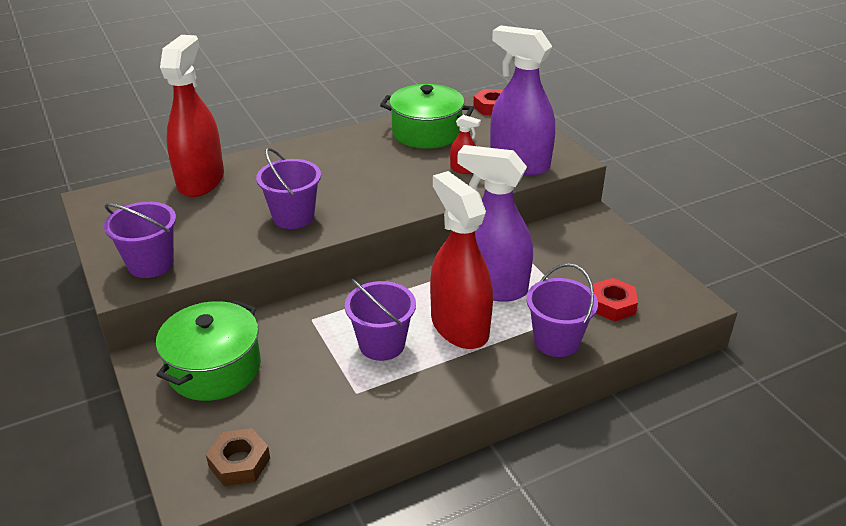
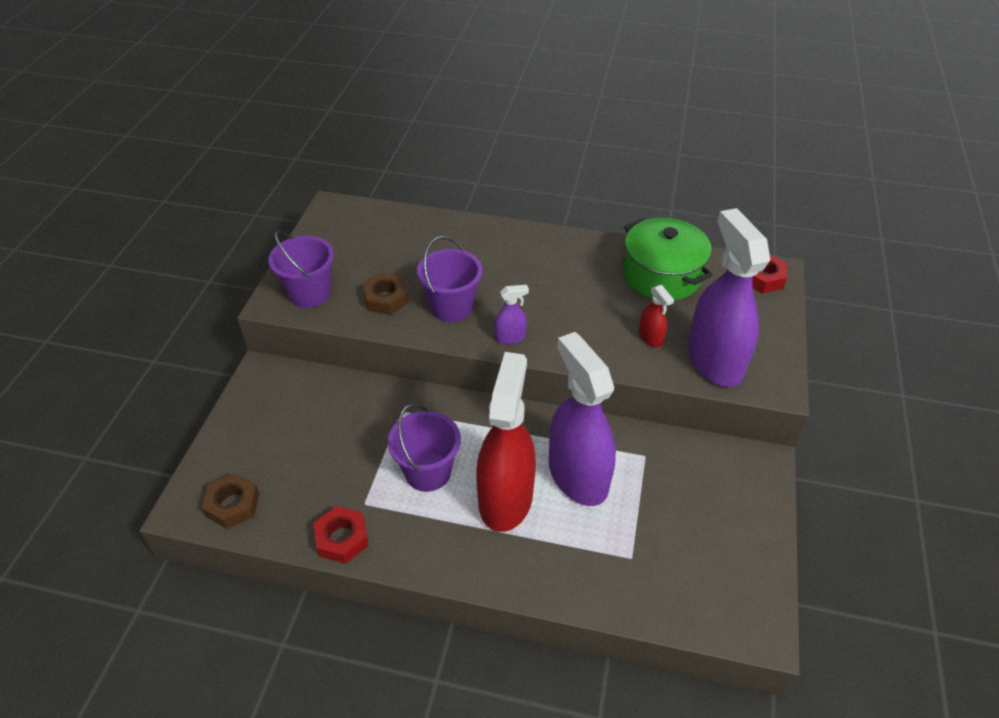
camera: 40 degrees right, 10 degrees up
(201, 180) = (421, 230): red spray bottle -> none
(214, 368) = (295, 410): green pot -> none
(229, 236) = (386, 299): none -> brown nut
(364, 214) = (510, 337): none -> purple spray bottle
(556, 341) = (574, 573): purple bucket -> none
(612, 305) = (670, 573): red nut -> red nut (342, 538)

